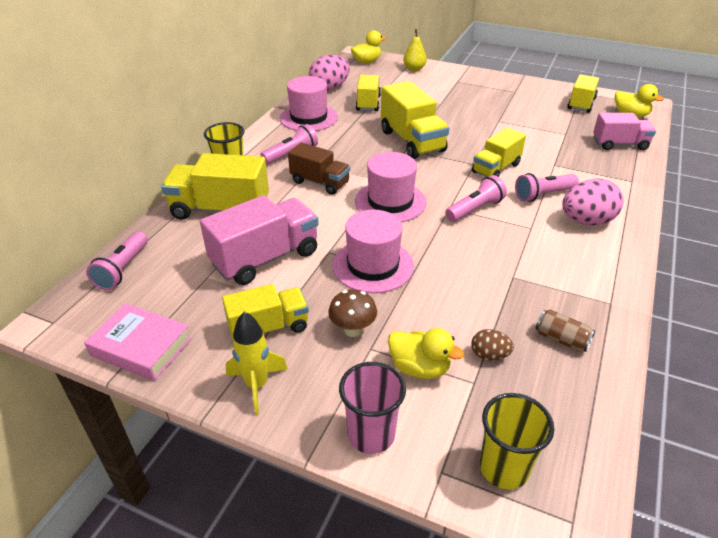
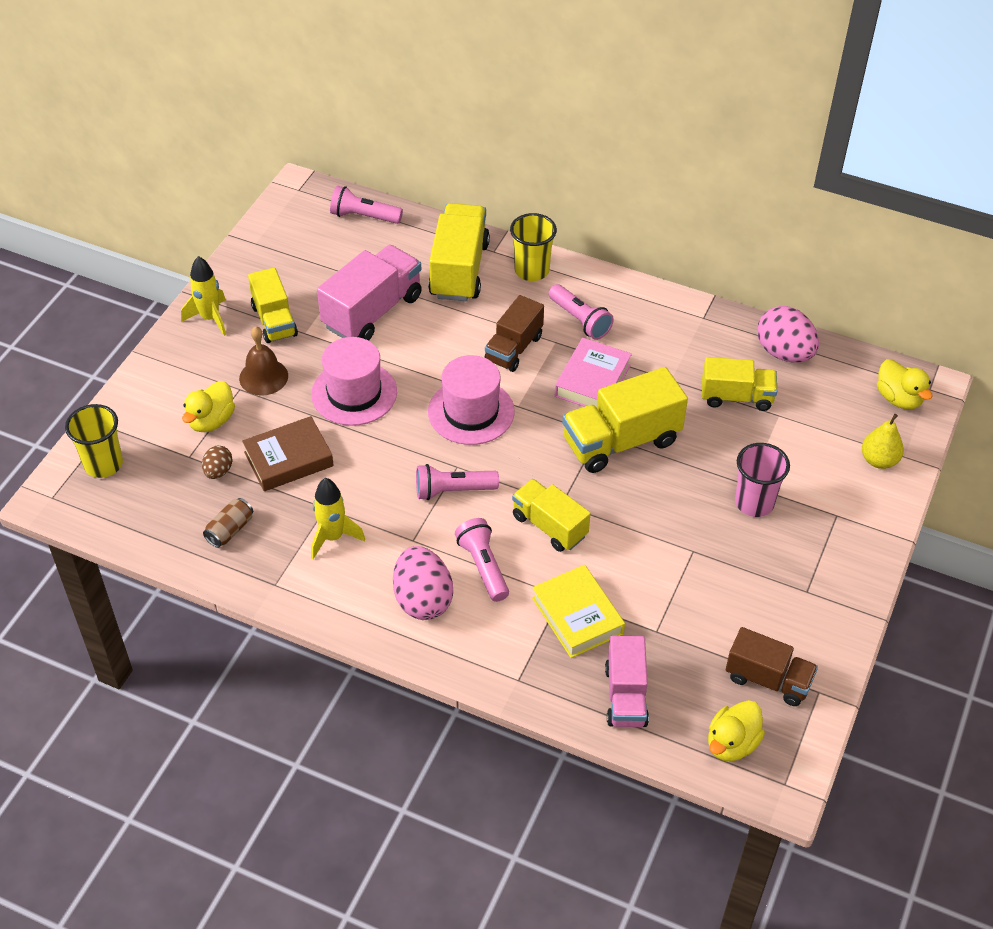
camera: 90 degrees right, 10 degrees up
(141, 347) = (262, 246): pink book -> pink book (592, 381)
(265, 258) = (372, 311): pink truck -> pink truck turned 105 degrees counterclockwise
(308, 118) = (682, 332): pink hat -> none
(353, 330) = (263, 377): brown mushroom -> brown bell
(371, 434) = (149, 387): pink cup -> pink cup (754, 503)
(462, 304) = (288, 459): none -> brown book
(475, 209) = (453, 490): pink flashlight -> pink flashlight turned 120 degrees clockwise
(544, 270) = (333, 537): none -> yellow rocket
(568, 159) = (577, 616): none -> yellow book
(581, 104) = (768, 679): yellow truck -> brown truck

